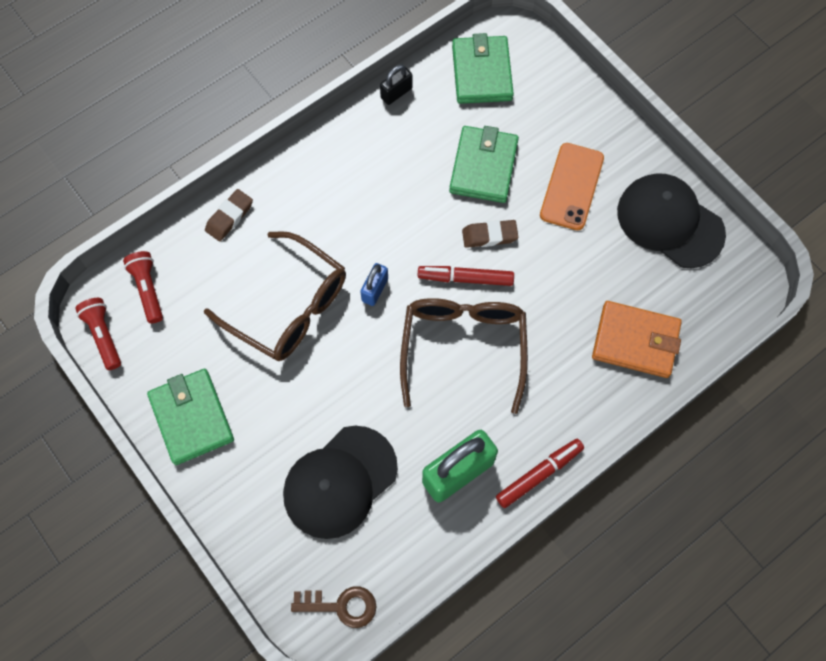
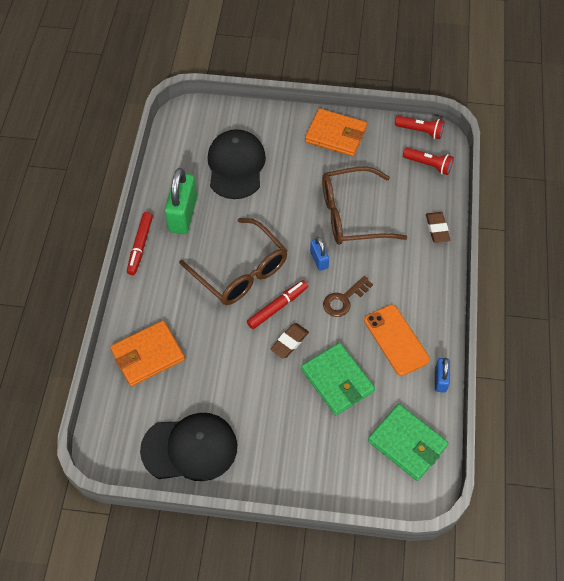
camera: 135 degrees right, 10 degrees down
(191, 418) = (335, 135): green wallet -> orange wallet
(341, 606) = (182, 125): brown key -> brown key (344, 299)
(396, 93) = (440, 379): black padlock -> blue padlock
(571, 186) = (272, 416): orange phone -> orange phone (396, 340)

